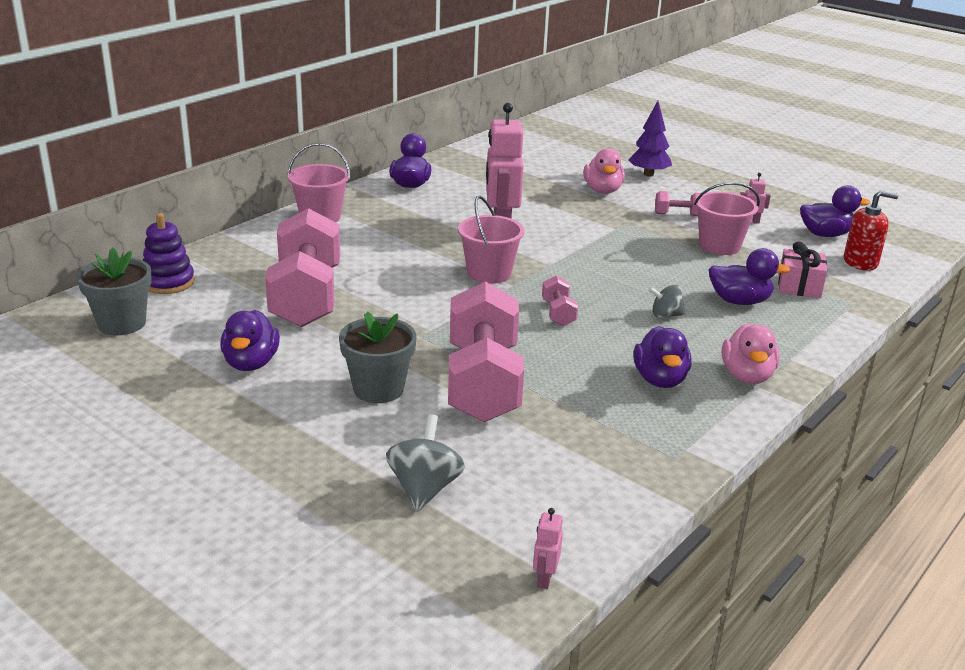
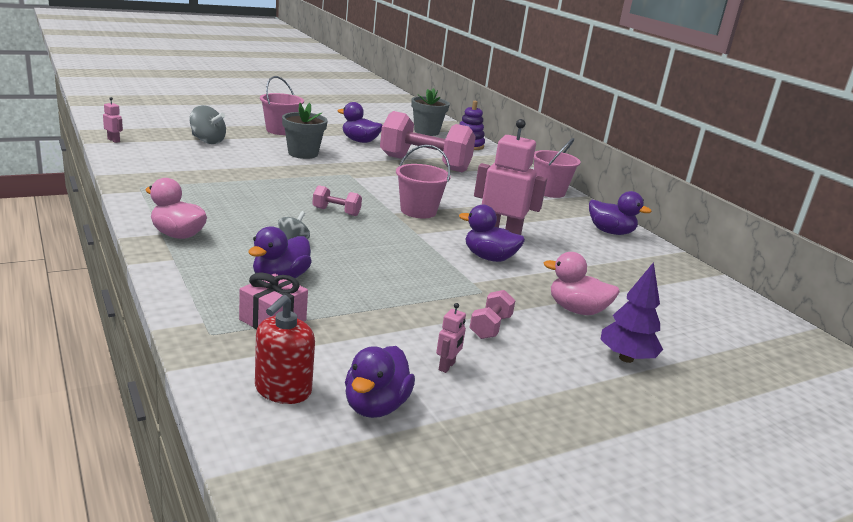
camera: 110 degrees right, 5 degrees down
(483, 383) = (278, 172): pink dumbbell -> none
(660, 379) = (215, 210): purple duck -> purple duck (489, 258)
(719, 246) = (397, 318): pink bucket -> pink bucket (280, 130)

